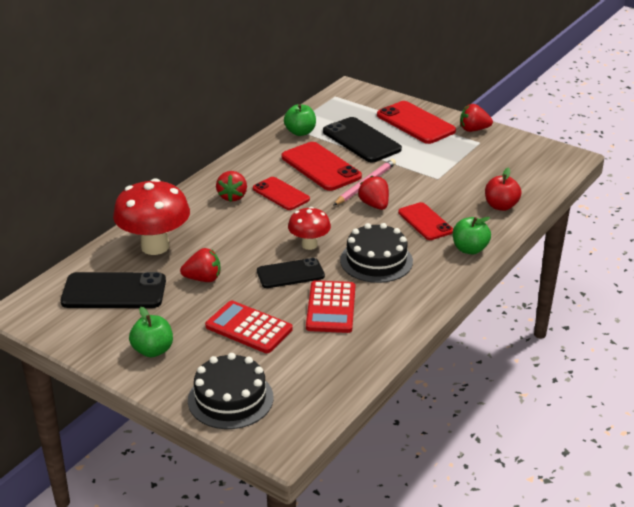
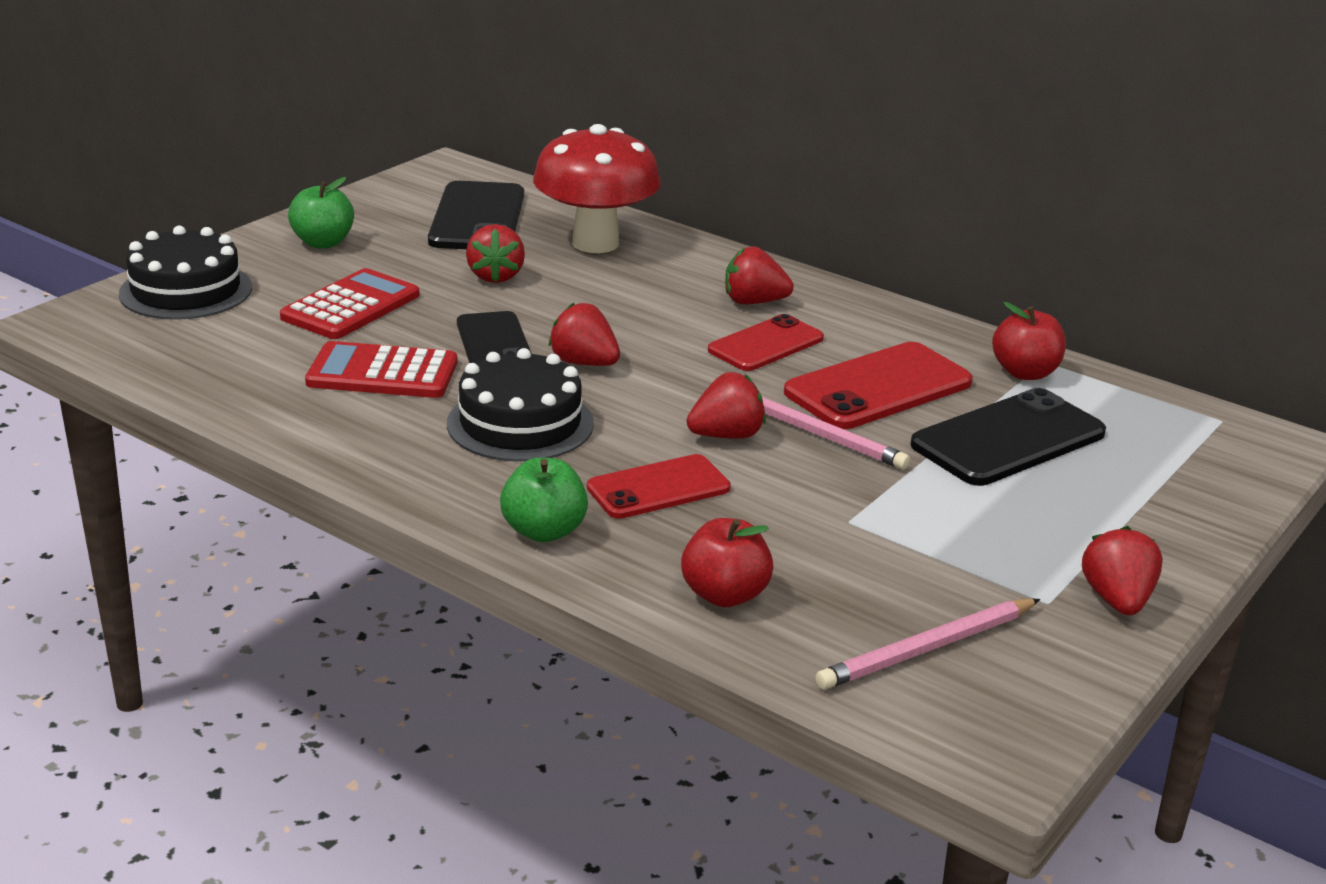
camera: 90 degrees right, 5 degrees down
(300, 132) = (1025, 373): green apple -> red apple
(309, 245) = (584, 363): red mushroom -> red strawberry
(415, 123) = (1122, 516): red phone -> none
(518, 166) = (927, 649): none -> pink pencil

